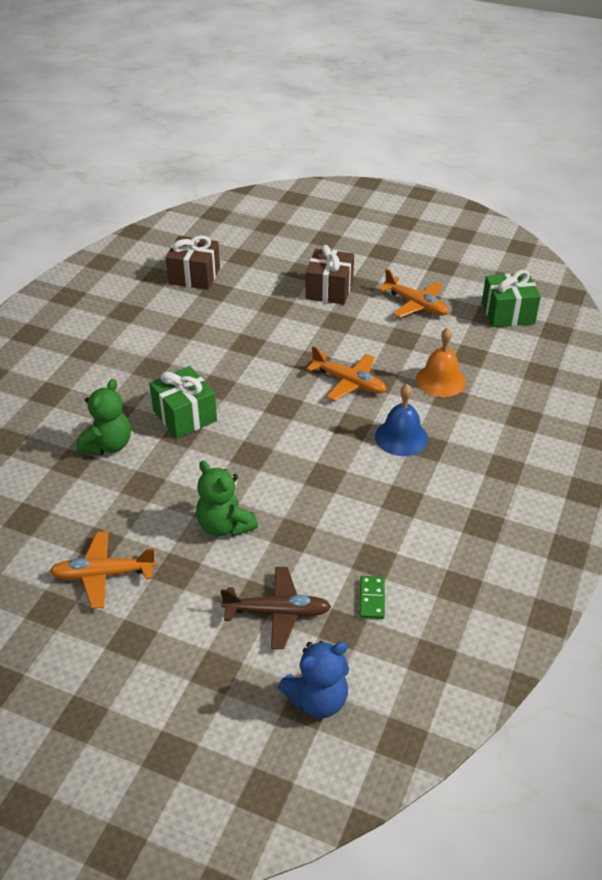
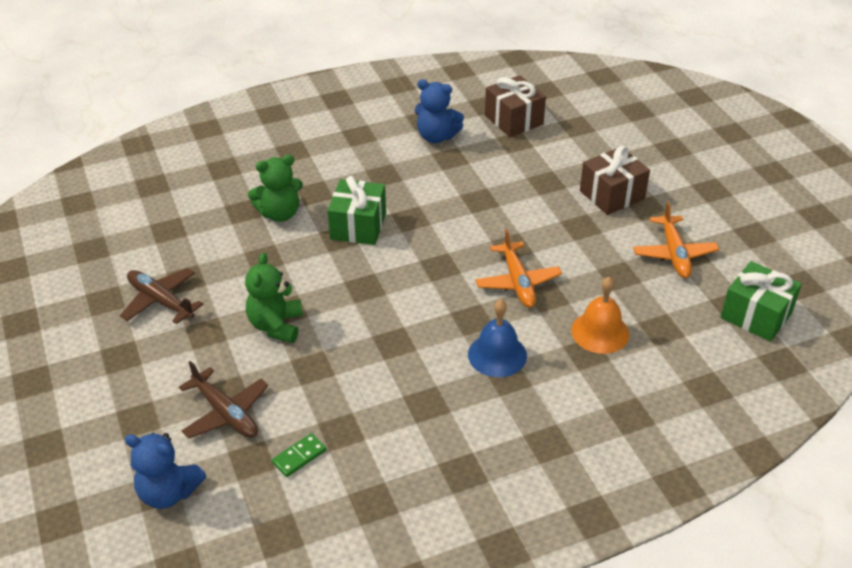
camera: 45 degrees right, 0 degrees up
(103, 574) = (160, 301): orange plane -> brown plane
(153, 318) = (436, 136): none -> blue teddy bear

